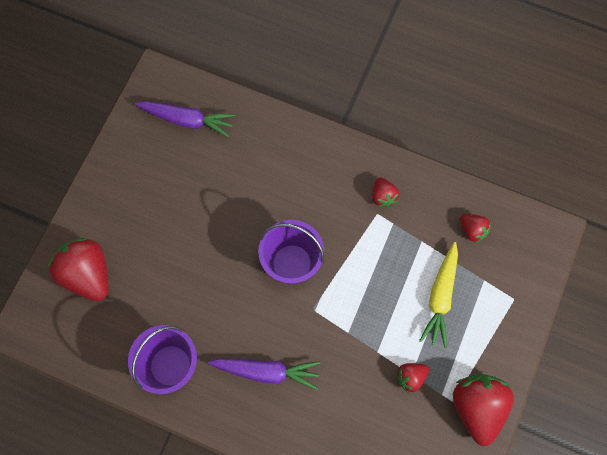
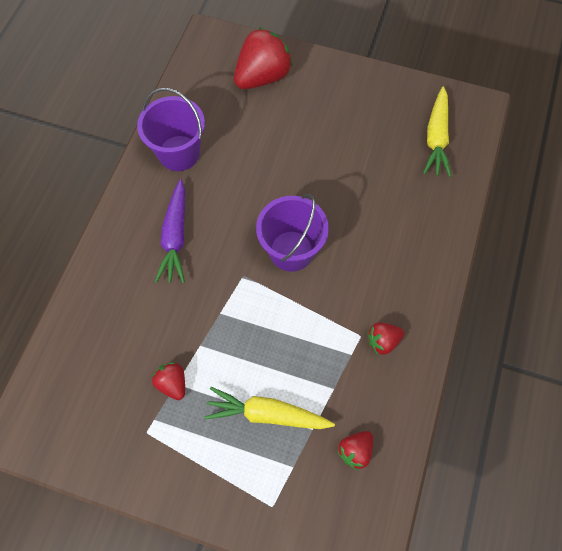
camera: 85 degrees right, 5 degrees down
(187, 120) = (436, 138): purple carrot -> yellow carrot
(477, 407) = (139, 462): red strawberry -> none

